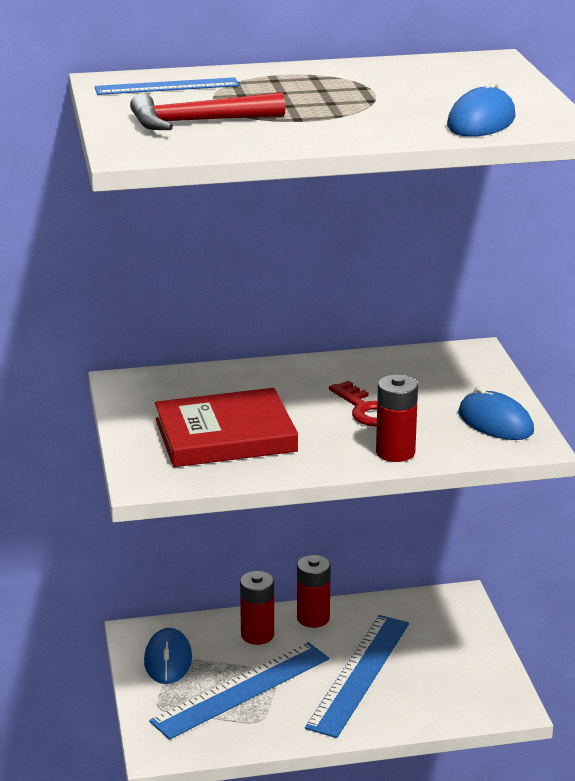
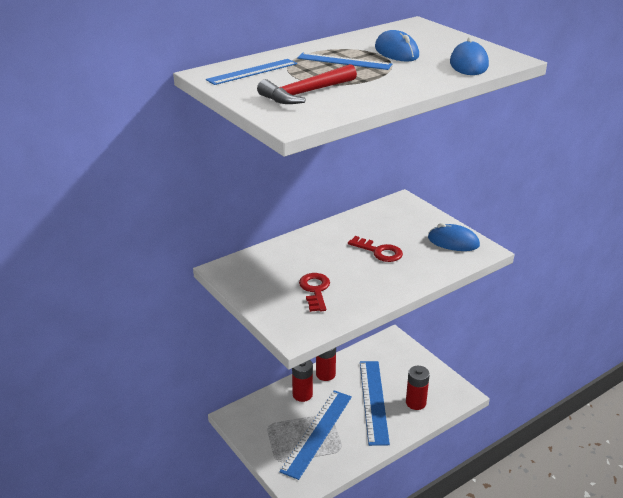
camera: 25 degrees left, 5 degrees up
(168, 660) = (263, 428): blue mouse -> blue mouse (396, 52)
(225, 435) = (315, 290): red book -> red key
(307, 92) = (344, 61): none -> blue ruler
(395, 452) = (419, 275): red battery -> red battery (415, 403)

